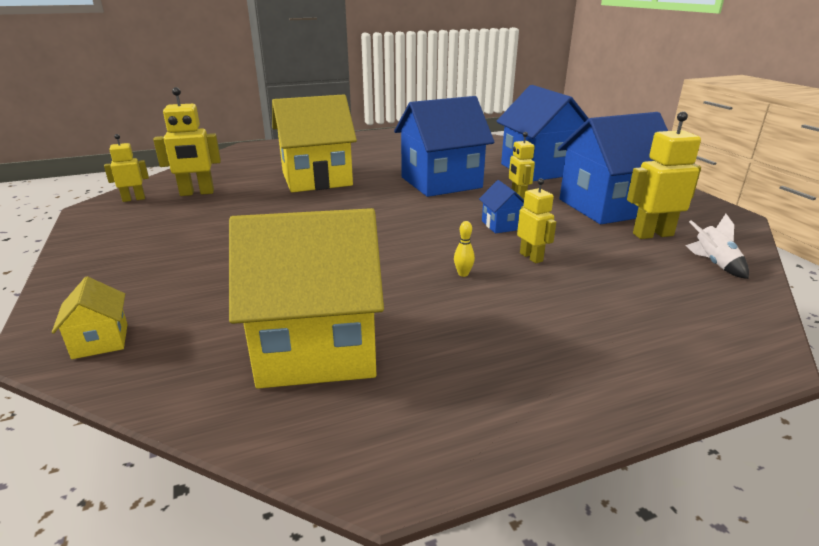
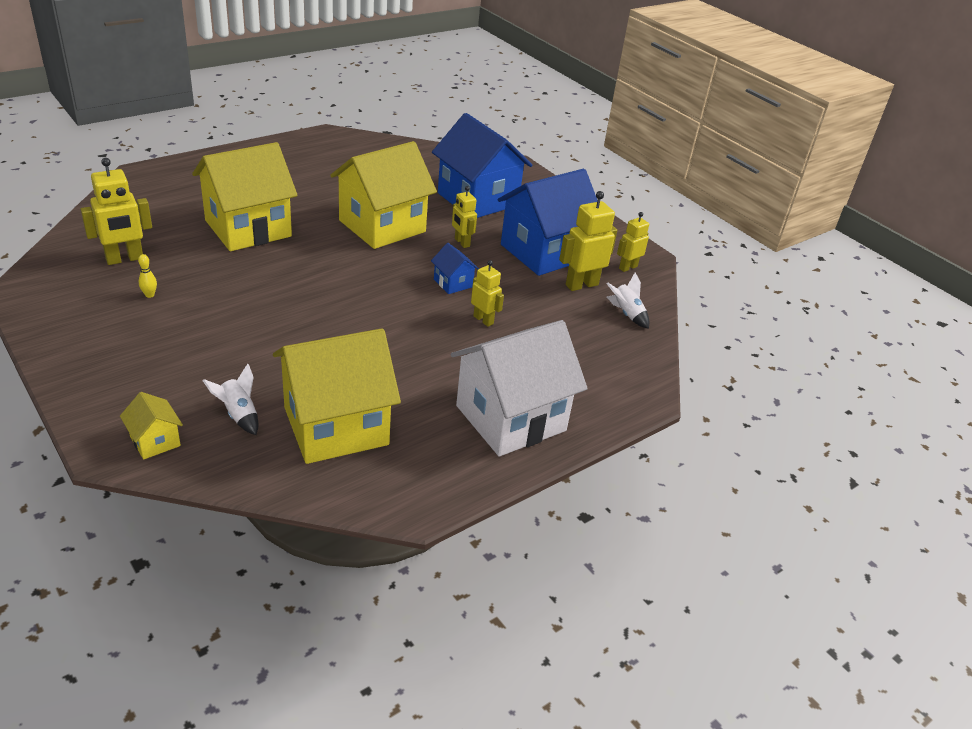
camera: 20 degrees left, 10 degrees up
(134, 199) = (57, 273): yellow robot -> yellow robot (627, 267)
(211, 323) = (239, 414): none -> white rocket
(441, 182) = (382, 226): blue house -> yellow house
(463, 274) = (430, 343): yellow bowling pin -> yellow bowling pin (149, 295)
(554, 363) = (511, 418): none -> white house

